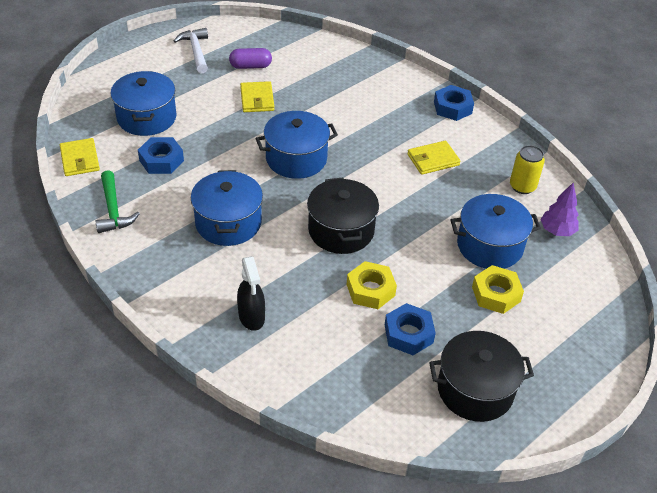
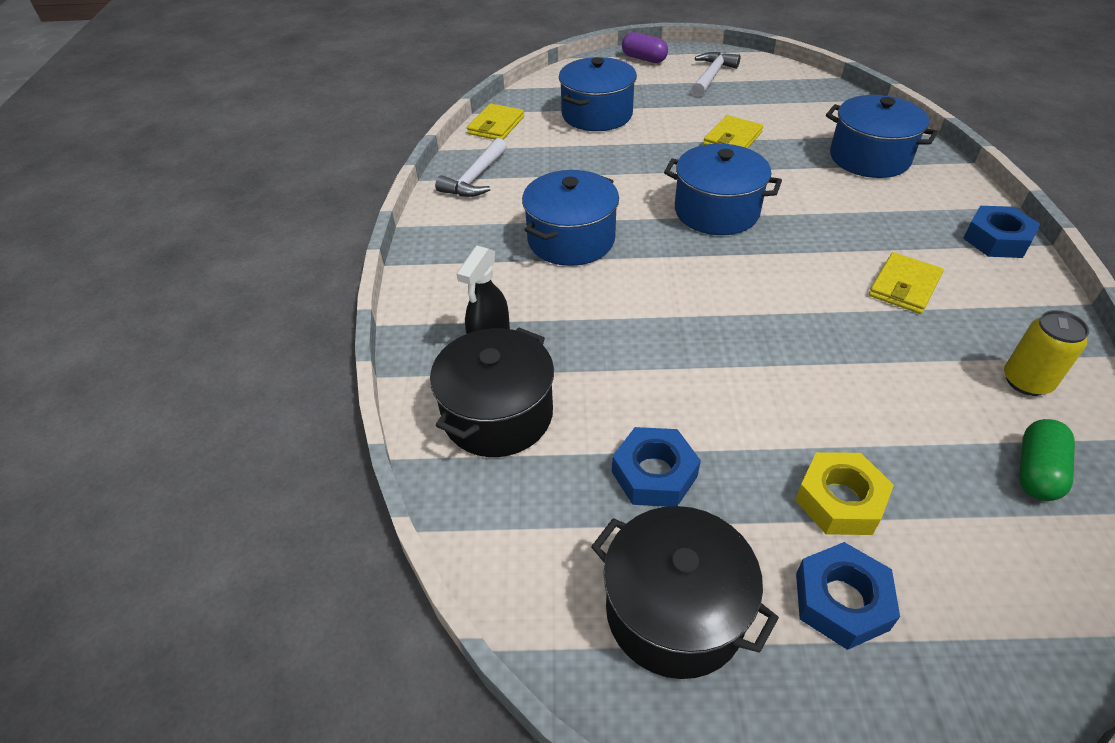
camera: 45 degrees right, 0 degrees up
(113, 210) = (475, 178): green hammer -> white hammer
(161, 160) = (569, 155): blue nut -> blue nut (841, 601)
(250, 66) = (758, 107): purple capsule -> purple capsule (644, 59)
(341, 230) = (692, 308): black pot -> black pot (498, 414)
(370, 290) = (659, 392): yellow nut -> none
(433, 160) = (904, 286): yellow wallet -> yellow wallet turned 75 degrees counterclockwise
(489, 246) = (892, 431): blue pot -> blue pot (869, 158)
(557, 231) = (1036, 471): purple tree -> green capsule

